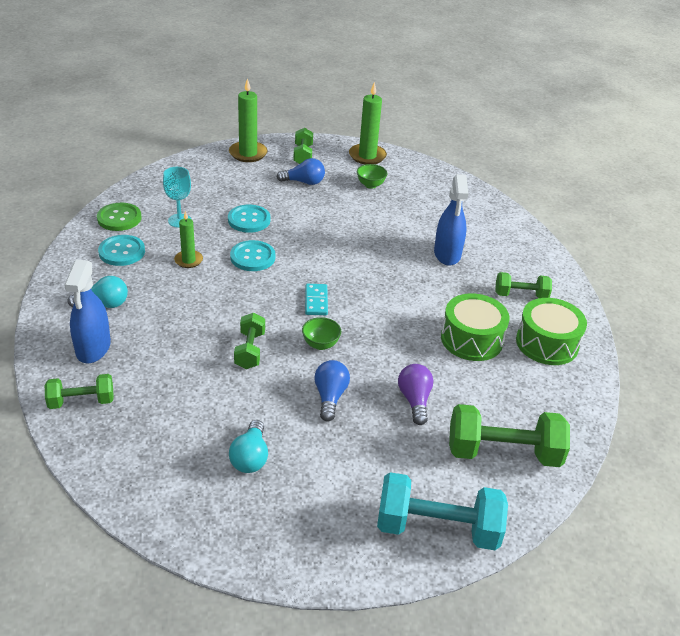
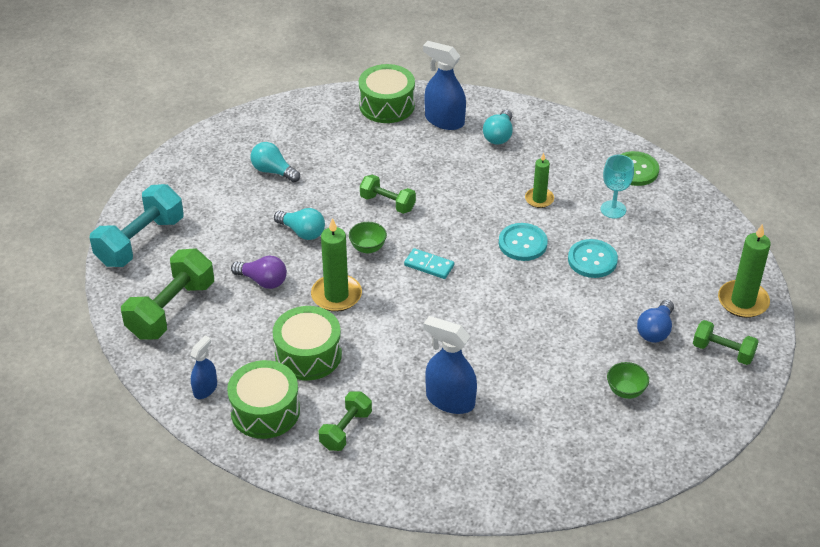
camera: 120 degrees right, 5 degrees up
(81, 401) = (387, 105): green dumbbell -> green drum
(122, 252) = (574, 160): turquoise button -> none
(330, 397) = (302, 232): blue light bulb -> turquoise light bulb
(367, 156) = (701, 417): green candle -> green candle (336, 295)
(562, 388) = (205, 389): none -> blue spray bottle

